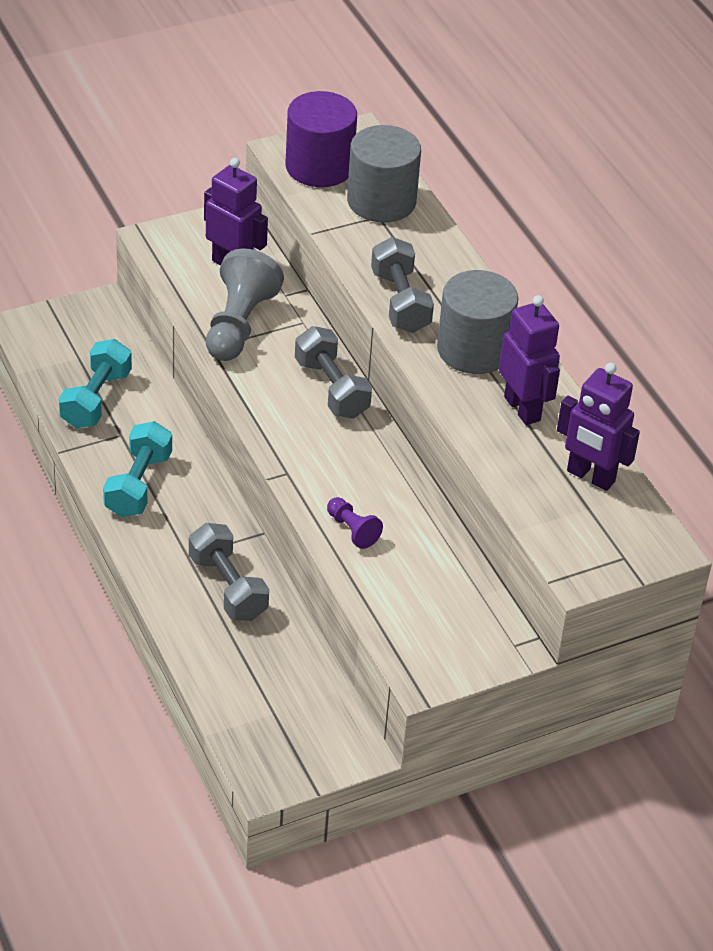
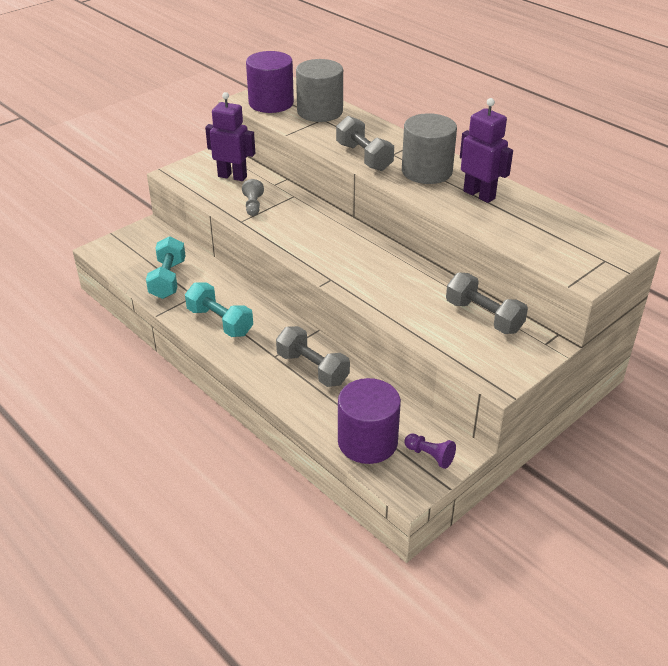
camera: 15 degrees left, 5 degrees down
(138, 485) = (220, 322): turquoise dumbbell -> turquoise dumbbell turned 45 degrees counterclockwise
(239, 324) = (253, 205): grey pawn -> grey pawn, size x0.50
(248, 706) = (367, 442): none -> purple cylinder
(331, 389) = (332, 226): grey dumbbell -> grey dumbbell (483, 317)
(352, 530) = (394, 302): purple pawn -> purple pawn (430, 456)
(590, 477) = (549, 221): purple robot -> none

